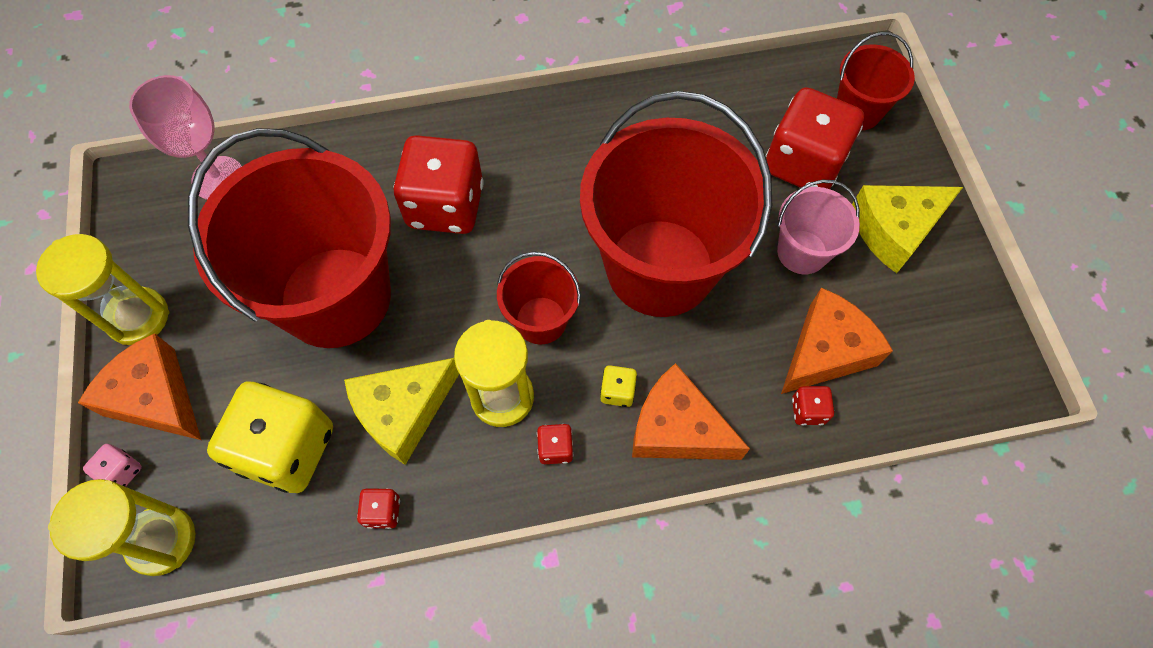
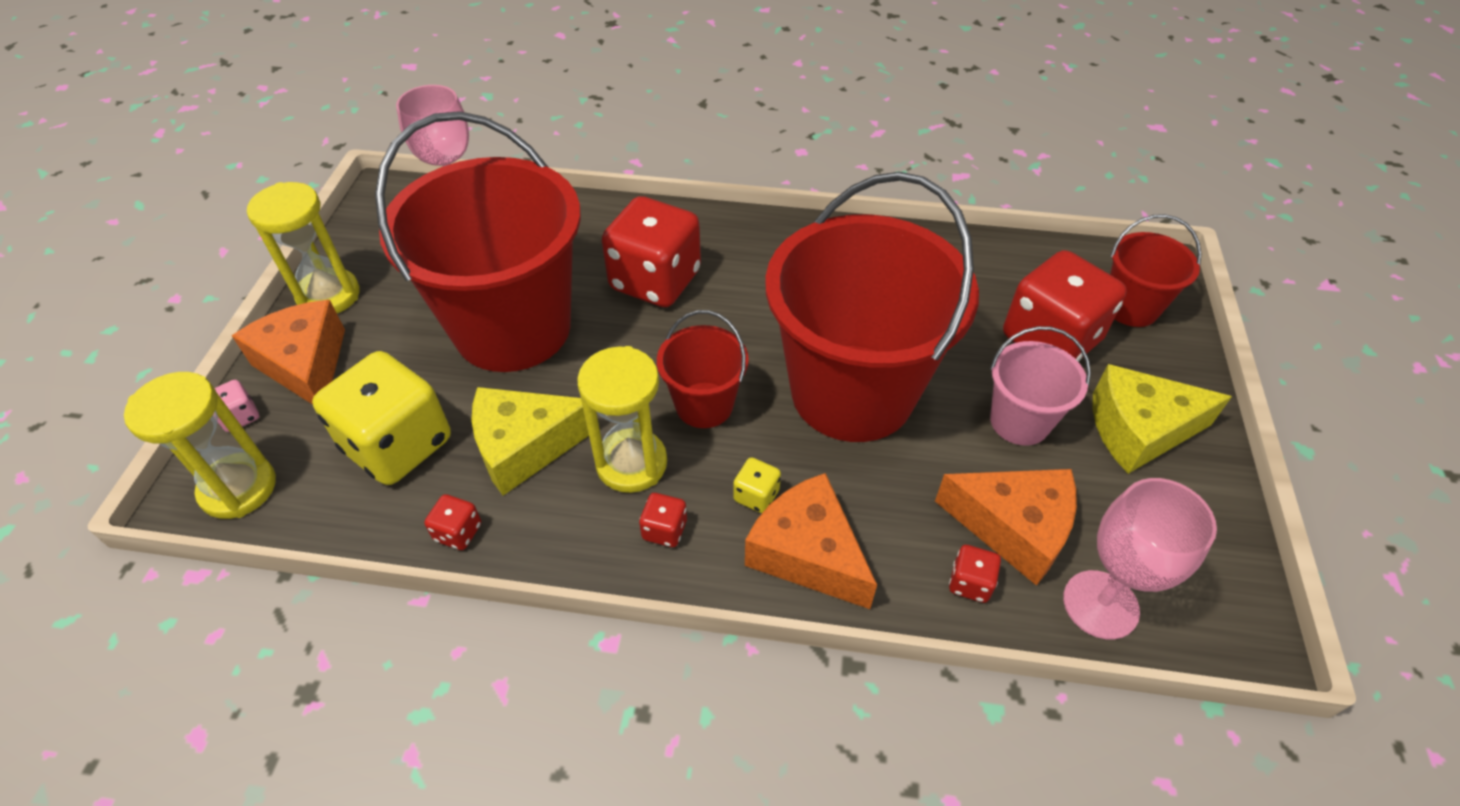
camera: 20 degrees right, 15 degrees down
(826, 351) = (1013, 528): orange cheese -> orange cheese turned 45 degrees clockwise
(906, 395) = (1100, 604): none -> pink goblet

